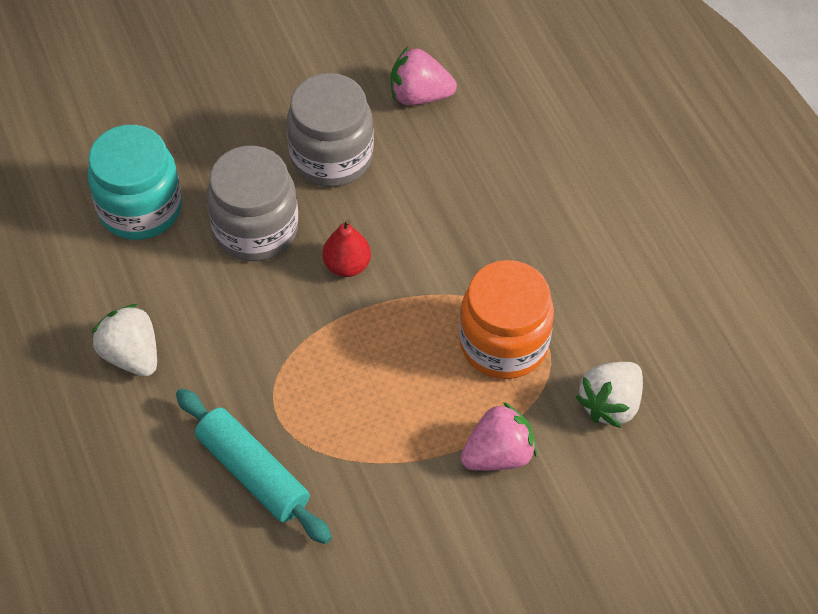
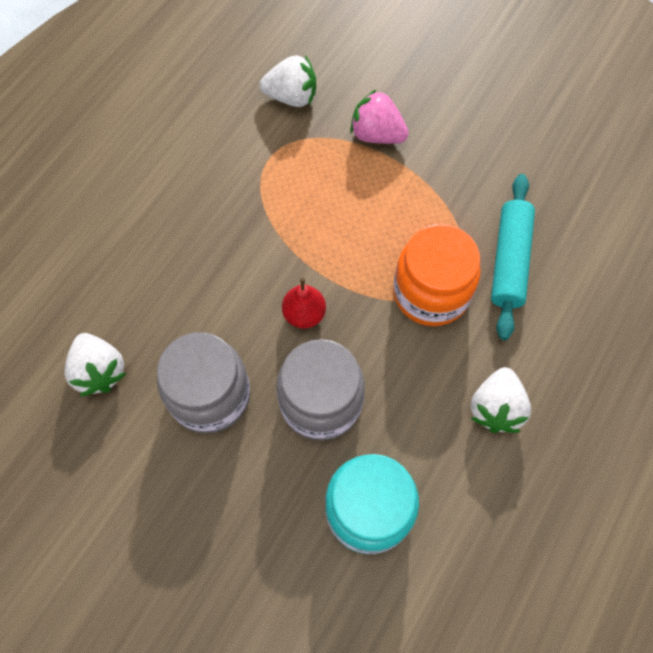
camera: 125 degrees left, 10 degrees up
(419, 95) = (100, 371): pink strawberry -> white strawberry
(503, 343) = (292, 178): orange jar -> orange jar (431, 293)

